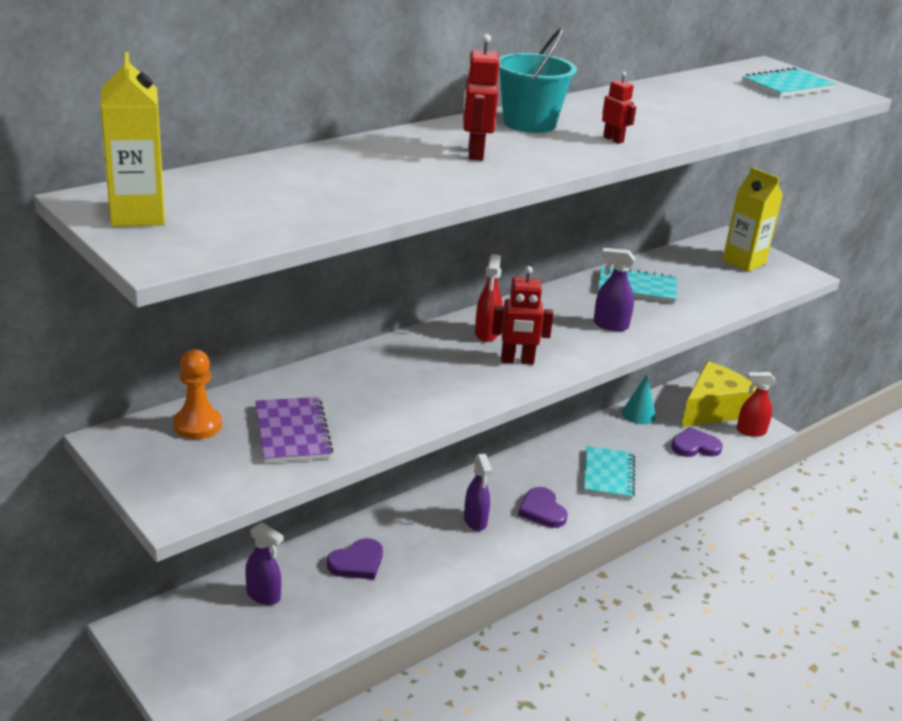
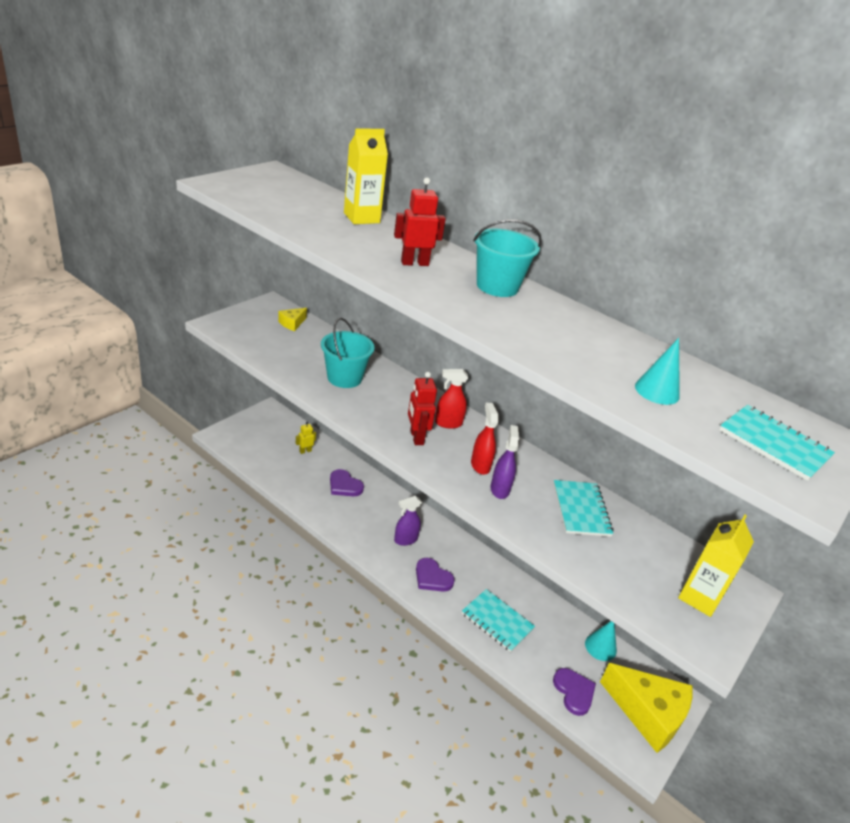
camera: 75 degrees right, 5 degrees up
(138, 215) = (259, 178): yellow carton -> yellow carton (361, 218)
(197, 425) = (292, 323): orange pawn -> yellow cheese
(263, 596) = (305, 451): purple spray bottle -> yellow robot
(292, 432) = (294, 352): purple notebook -> none
(373, 395) = (344, 378): none -> turquoise bucket
(542, 510) = (432, 577): purple heart -> purple heart turned 105 degrees counterclockwise
(608, 474) = (497, 621): turquoise notebook -> turquoise notebook turned 45 degrees clockwise
(613, 139) = (493, 319): red robot -> none
(726, 104) = (657, 391): none -> turquoise cone
(750, 431) = (628, 747): red spray bottle -> red spray bottle (480, 465)

